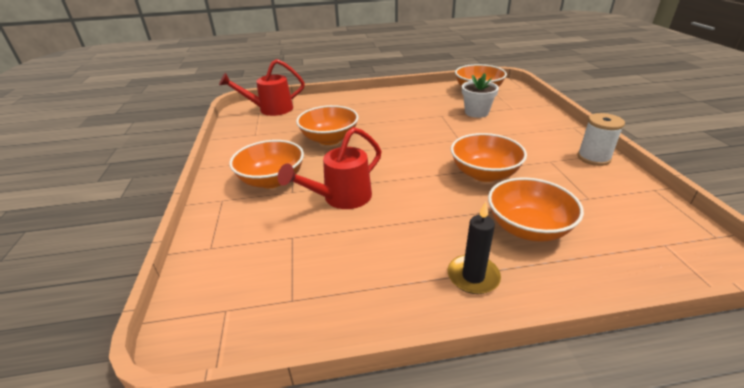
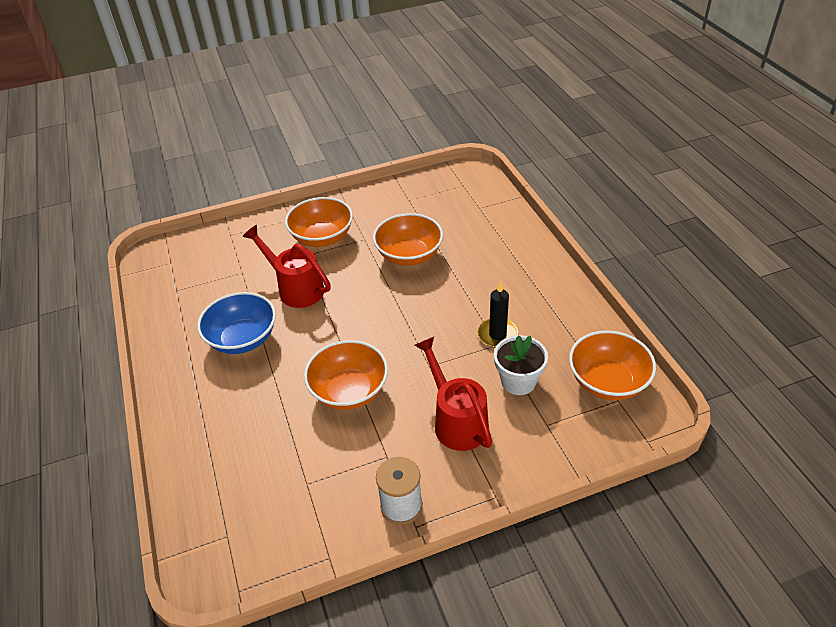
camera: 80 degrees right, 10 degrees up
(271, 109) = (474, 192): red watering can -> red watering can (456, 421)
(406, 235) = (242, 339): none -> blue bowl
(473, 276) = (192, 385): black candle -> black candle (497, 335)
(527, 228) = (253, 424): orange bowl -> none

